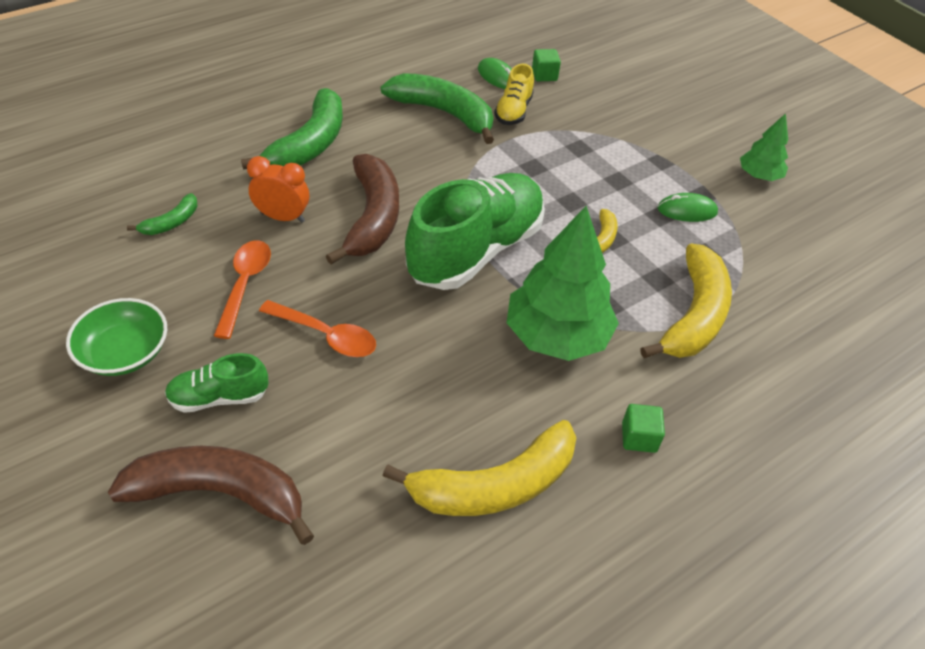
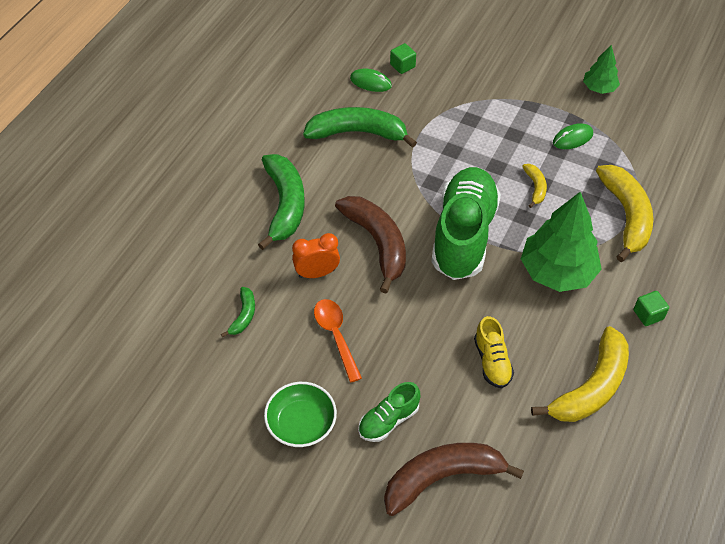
camera: 25 degrees left, 5 degrees up
(326, 335) = (418, 344): orange spoon -> none
(513, 111) = (404, 108): yellow shoe -> yellow shoe (492, 361)

